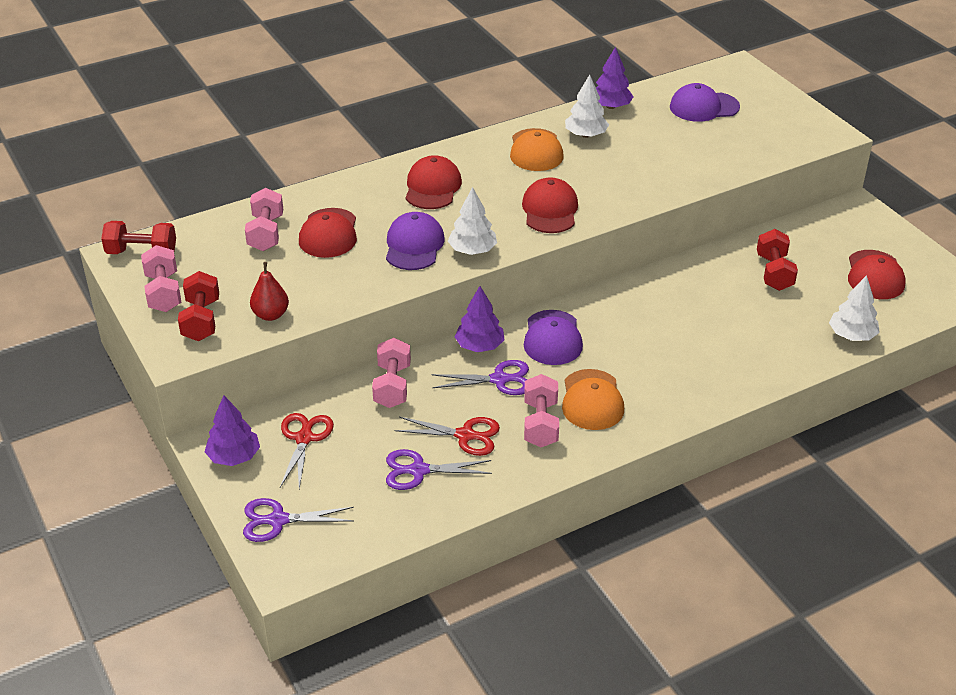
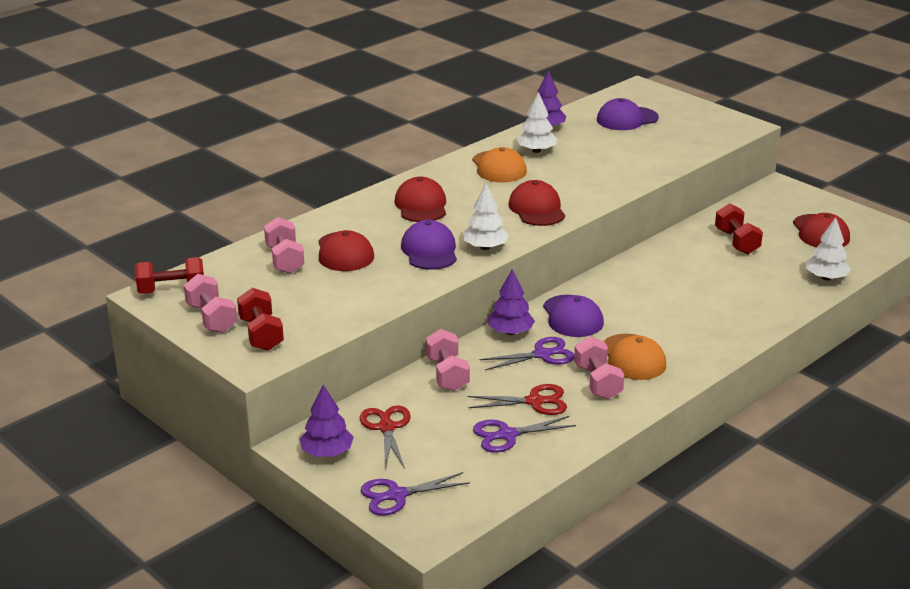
camera: 15 degrees left, 10 degrees down
(271, 315) = (326, 321): red pear -> none

